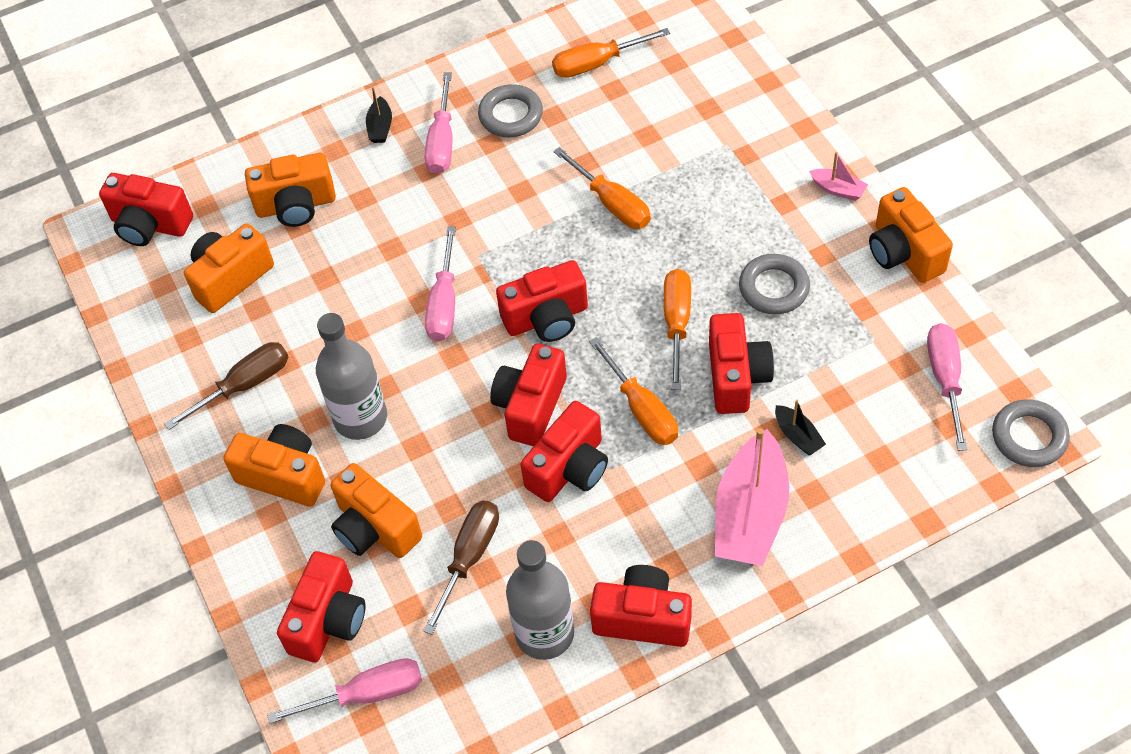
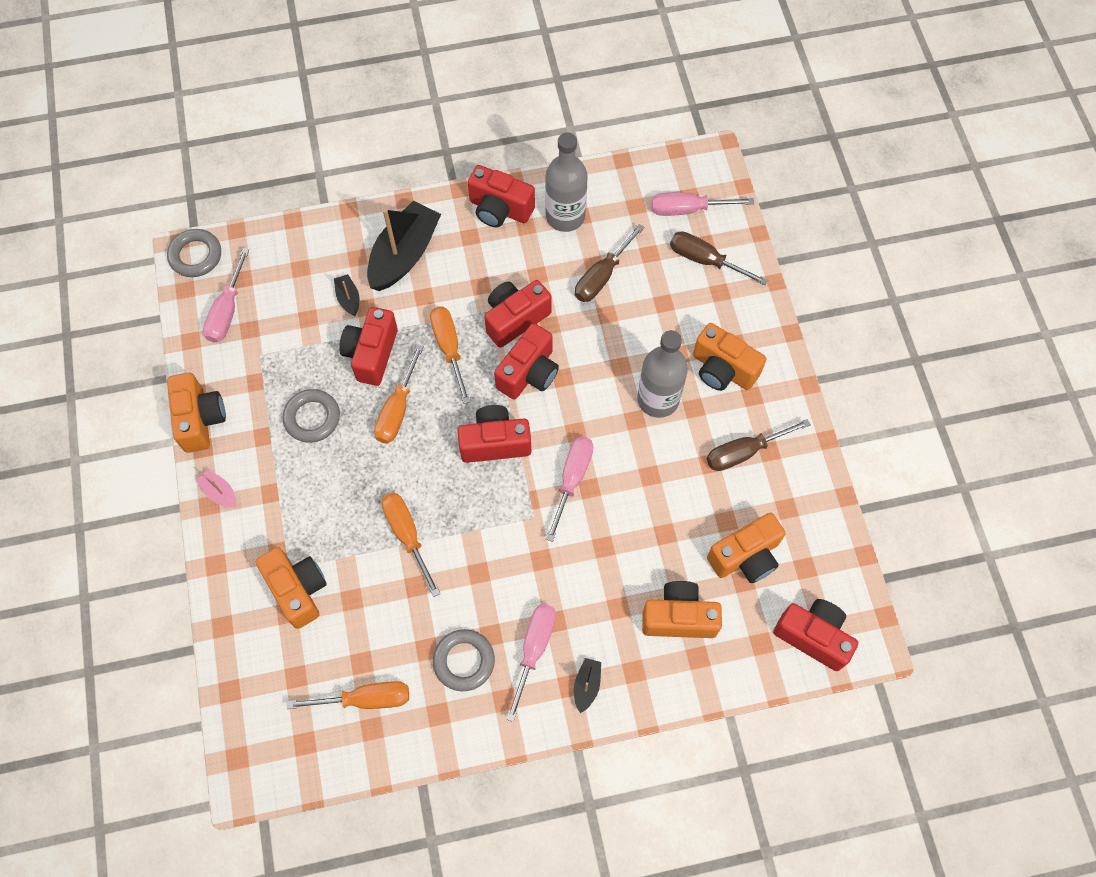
camera: 170 degrees left, 10 degrees up
(328, 620) = (705, 260): red camera -> brown screwdriver
(375, 528) = (663, 313): orange camera -> orange camera (298, 590)
(750, 514) = (404, 255): pink boat -> black boat

